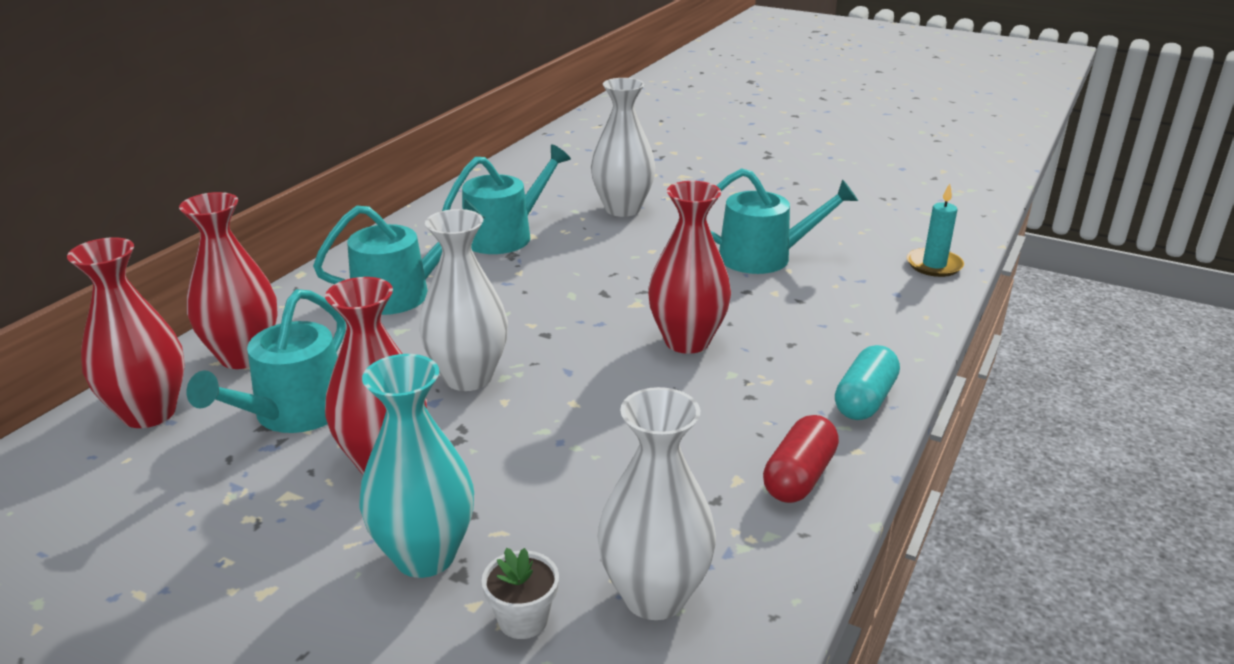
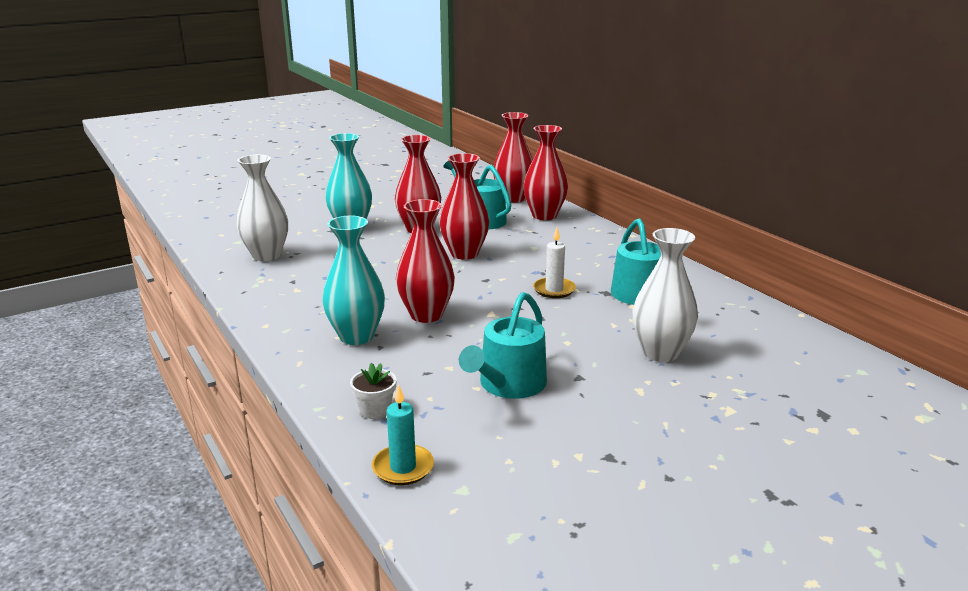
camera: 120 degrees right, 5 degrees down
(401, 293) = (579, 254): turquoise watering can -> none
(468, 377) = (464, 254): white vase -> red vase
(523, 619) = (294, 234): white flower pot -> white flower pot (375, 410)
(534, 283) = (554, 290): none -> white candle
(791, 367) = (356, 336): none -> turquoise vase
(799, 477) = (274, 303): red capsule -> none
(865, 400) = (295, 345): turquoise capsule -> none

